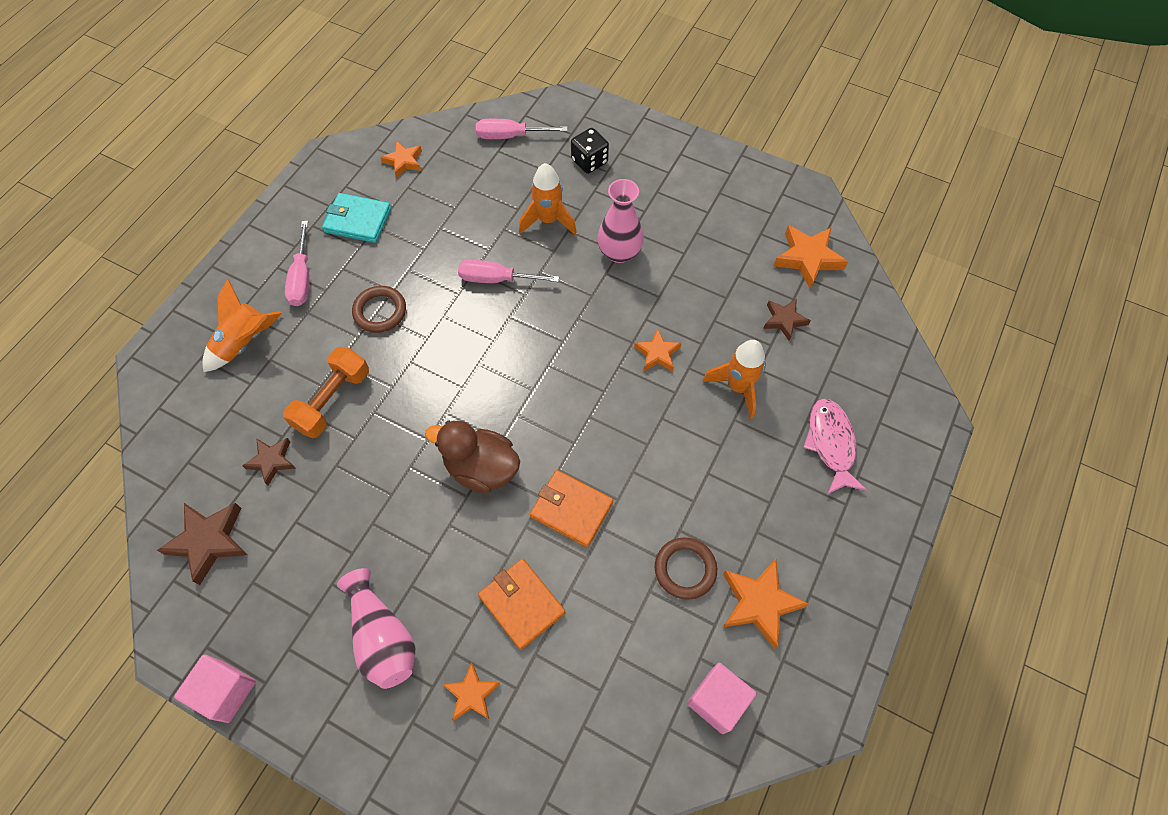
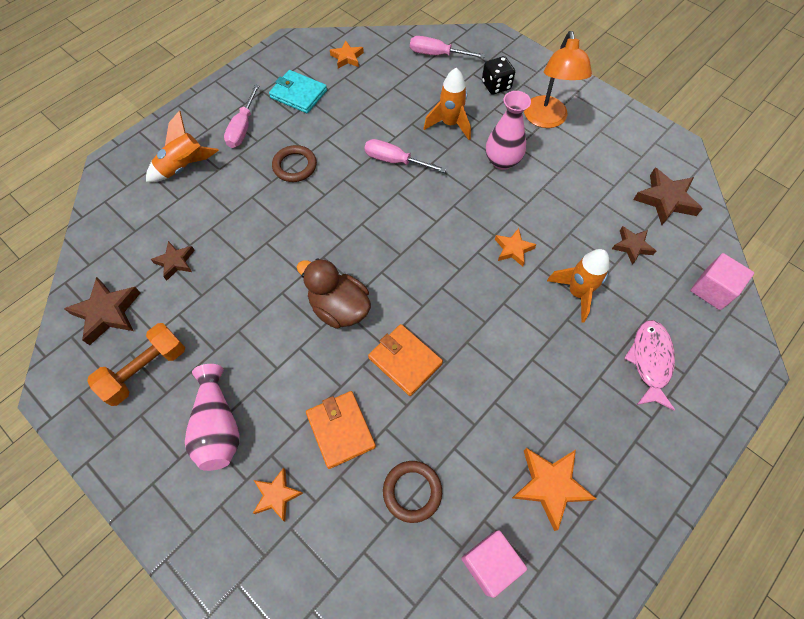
camera: 15 degrees right, 0 degrees up
(225, 691) = (81, 436): pink cube -> pink cube (712, 290)
(332, 400) = (237, 226): orange dumbbell -> orange dumbbell (146, 370)
(656, 191) = (546, 120): none -> orange lamp
(685, 569) = (490, 437): brown ring -> brown ring (412, 491)
(808, 258) = (665, 200): orange star -> brown star

